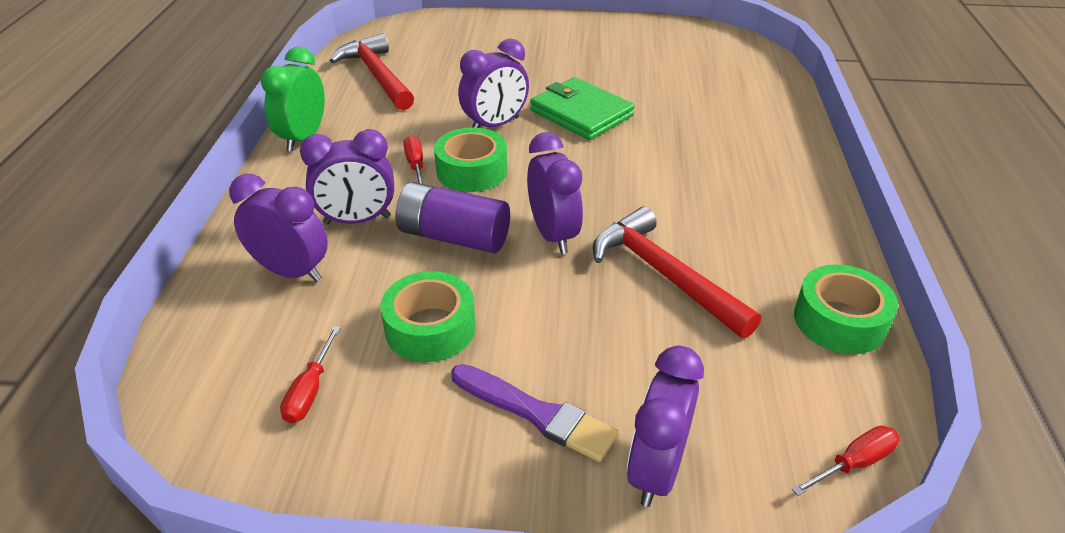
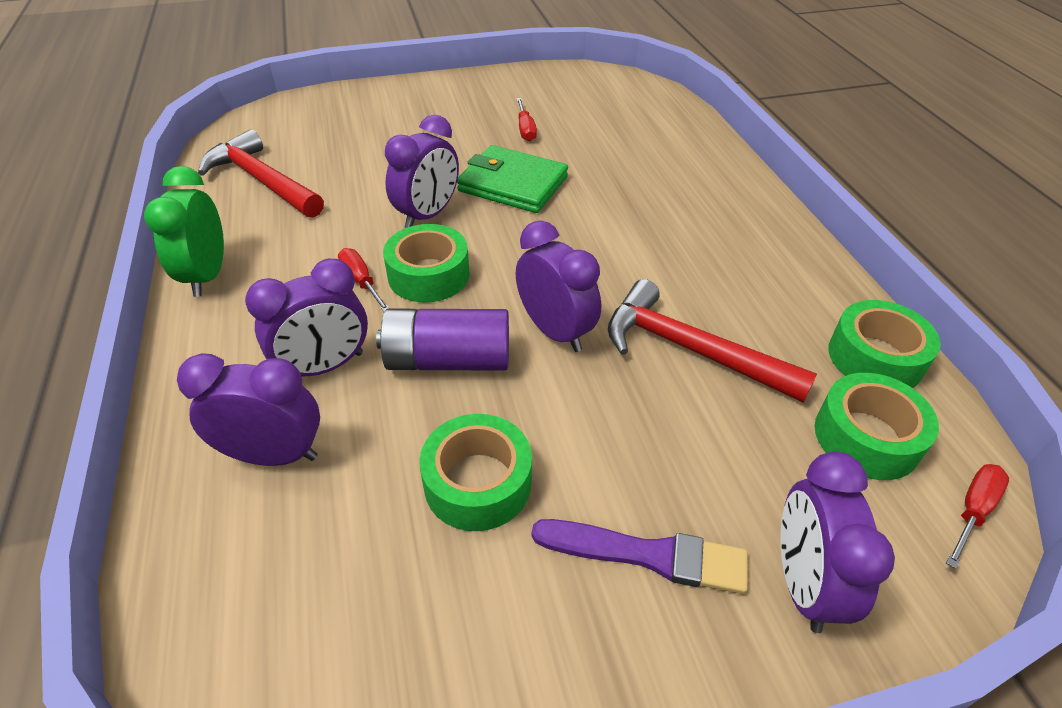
camera: 20 degrees left, 5 degrees up
(310, 391) = (373, 611): red screwdriver -> red screwdriver (525, 129)
(787, 380) = (866, 437): none -> green tape

